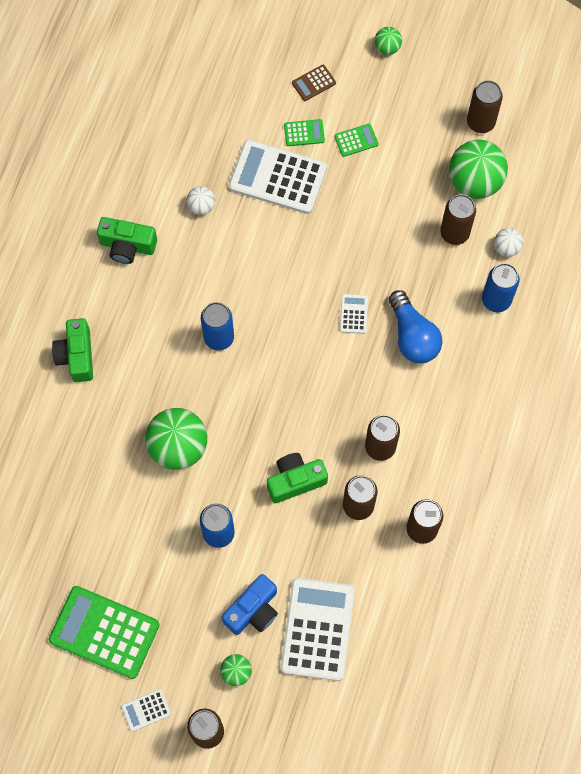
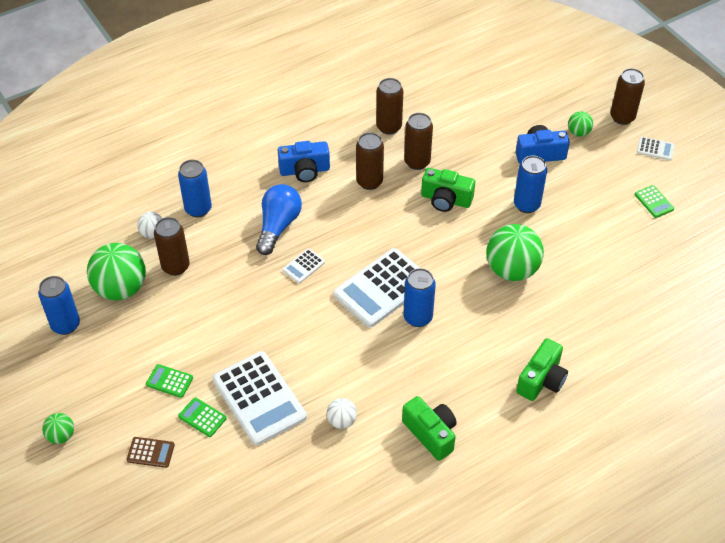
camera: 140 degrees left, 20 degrees down
(104, 632) = (654, 202): green calculator -> green calculator, size x0.45
(317, 629) = (506, 122): white calculator -> white calculator (382, 288)
(448, 413) = (304, 171): none -> blue camera
(480, 122) = (66, 325): brown can -> blue can

